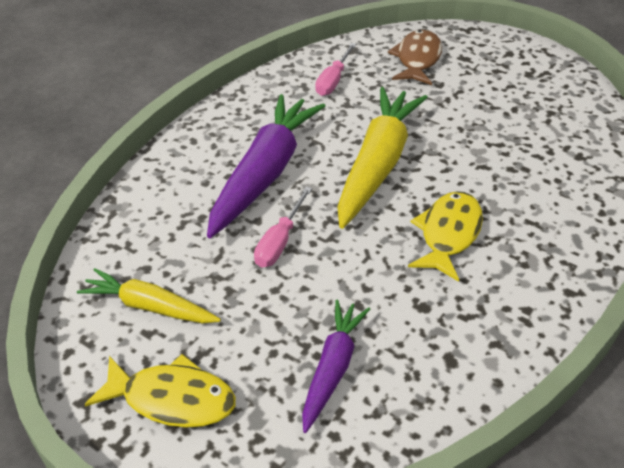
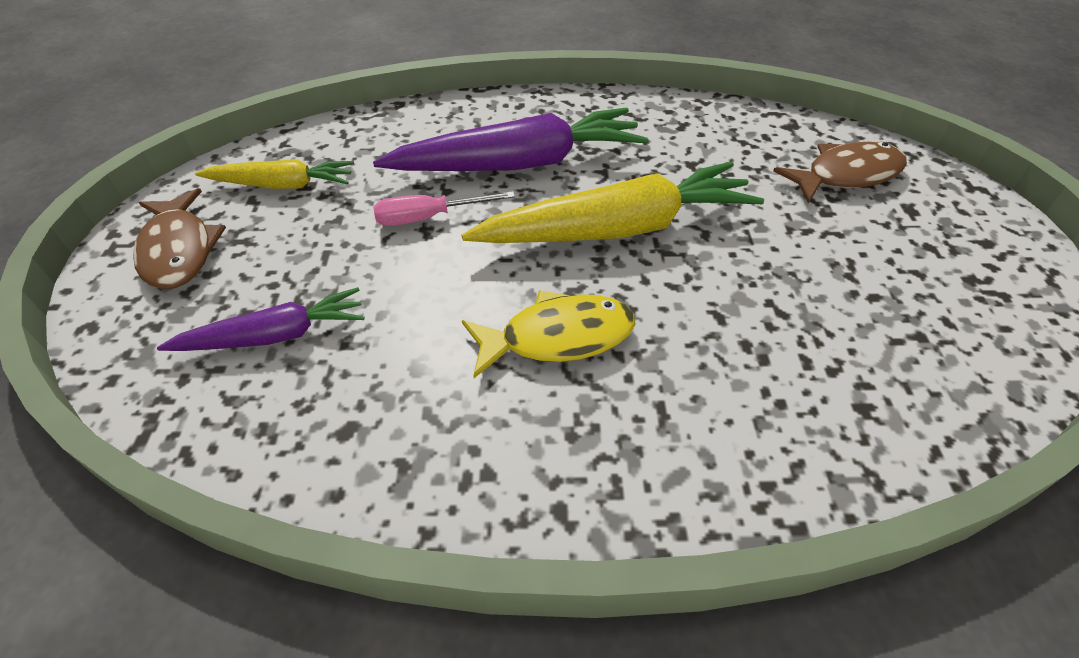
camera: 55 degrees right, 5 degrees up
(149, 306) = (283, 185): yellow carrot -> yellow carrot turned 105 degrees clockwise
(172, 399) = (179, 250): yellow fish -> brown fish
(333, 80) = (718, 137): pink screwdriver -> none

